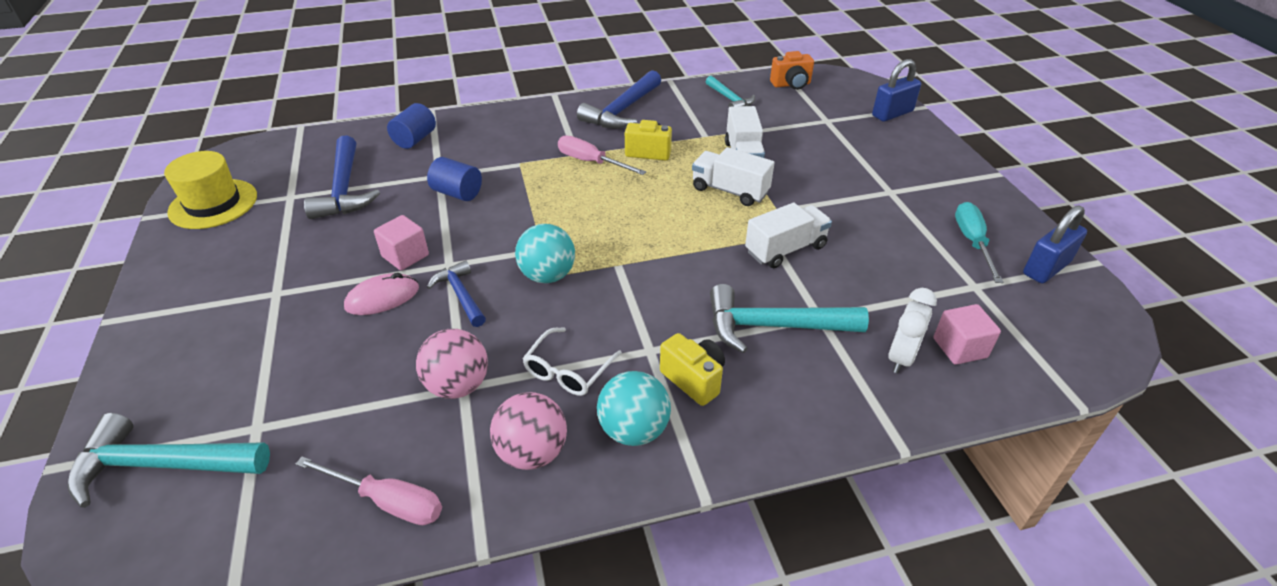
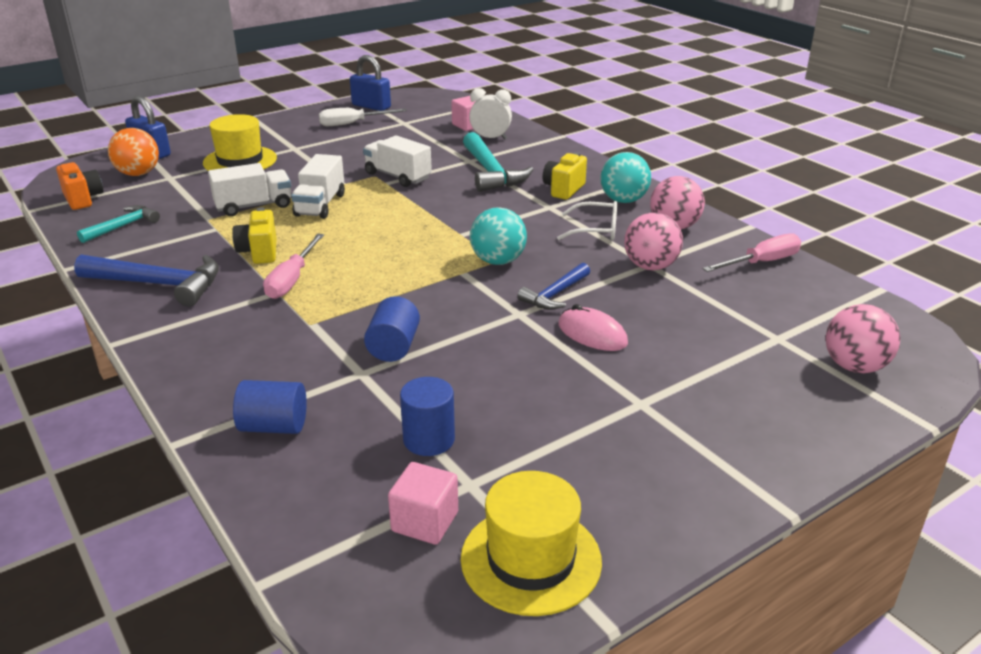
camera: 110 degrees left, 10 degrees down
(161, 465) = (854, 366): turquoise hammer -> pink ball
(344, 189) = (429, 439): blue hammer -> blue cylinder
(388, 501) = (761, 262): pink screwdriver -> pink screwdriver turned 60 degrees clockwise
(405, 256) = (524, 343): pink cube -> pink cube (425, 522)
(840, 107) = (138, 174): none -> orange ball
(860, 157) = (240, 161): none -> yellow hat
(972, 242) = (352, 124): turquoise screwdriver -> white screwdriver

